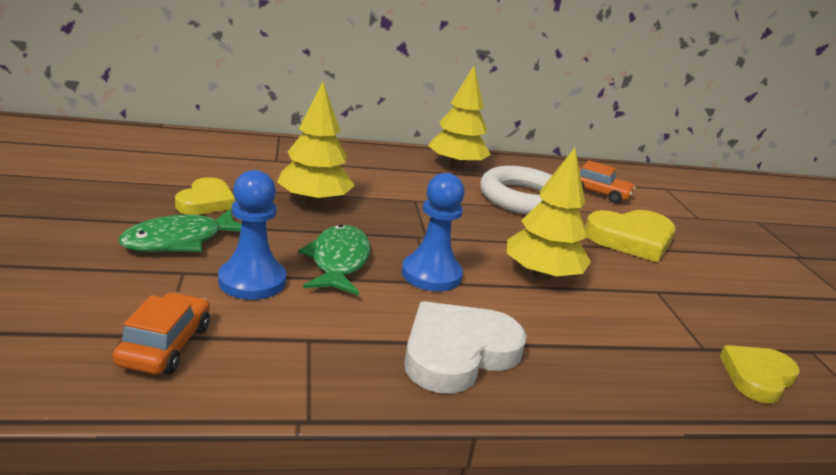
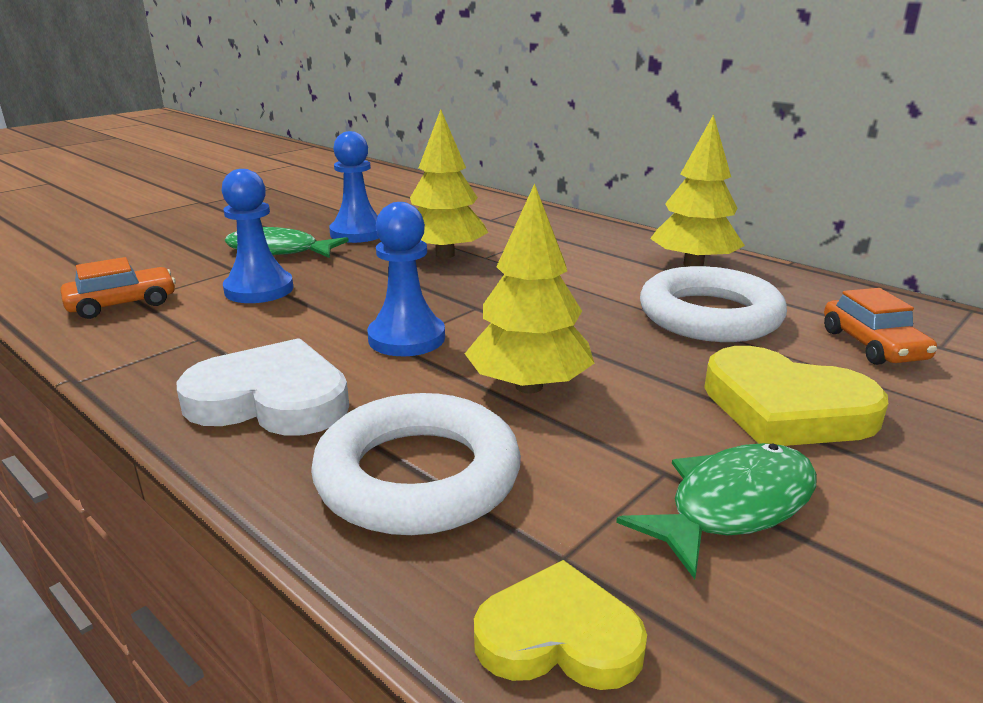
camera: 55 degrees right, 0 degrees up
(206, 201) = (358, 233): yellow heart -> blue pawn
(338, 262) = (351, 300): green fish -> green fish (732, 506)
(603, 348) = (418, 475): none -> white ring

